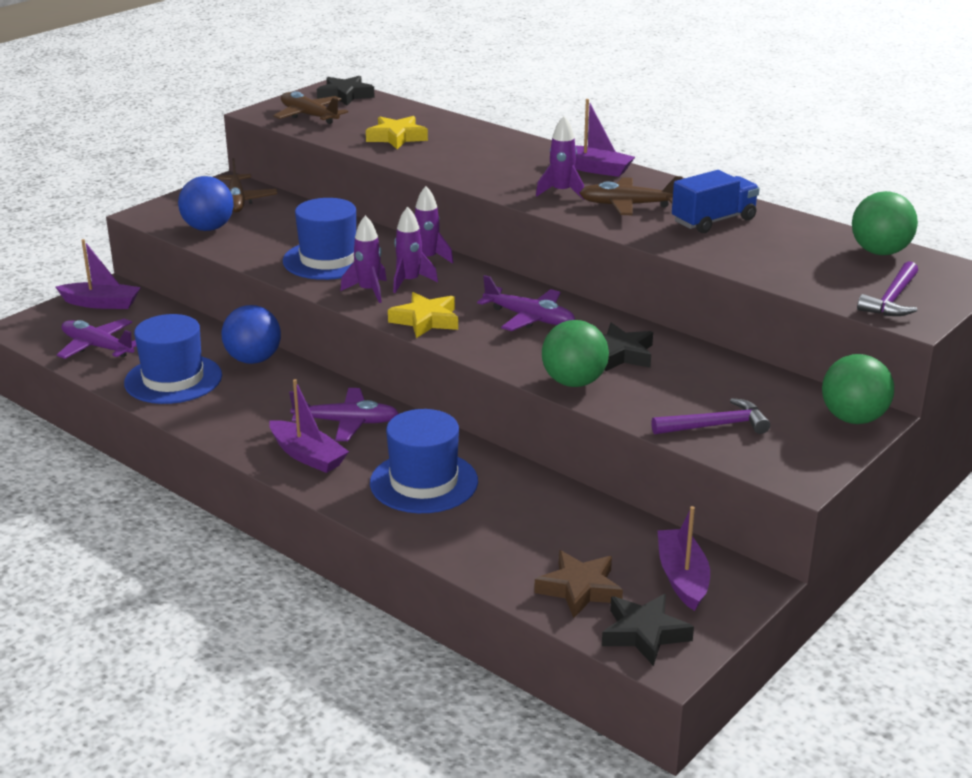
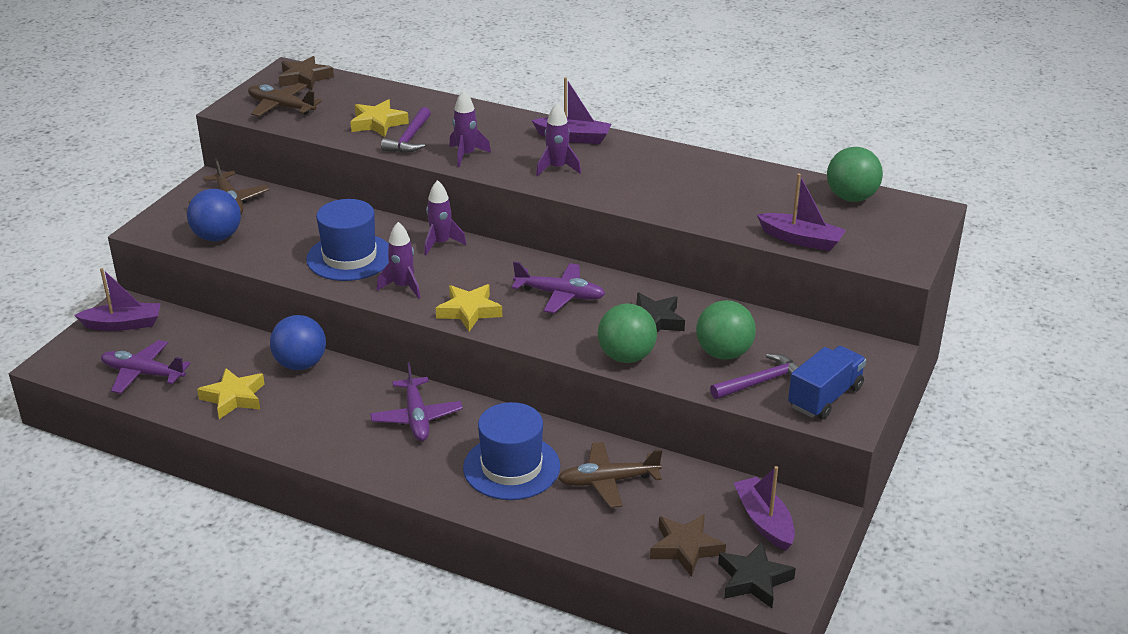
camera: 15 degrees left, 5 degrees up
(173, 379) = (234, 398): blue hat -> yellow star
(308, 456) = (396, 458): purple boat -> purple boat (801, 240)
(345, 95) = (304, 78): black star -> brown star
(346, 422) = (416, 417): purple plane -> purple plane turned 90 degrees clockwise
(409, 282) = (436, 271): purple rocket -> purple rocket (466, 155)
(628, 205) = (621, 175): brown plane -> brown plane (608, 481)
(713, 221) = (702, 183): blue truck -> blue truck (825, 397)
(853, 418) = (867, 356): green ball -> green ball (723, 353)
(892, 300) = (880, 247): purple hammer -> purple hammer (409, 139)

